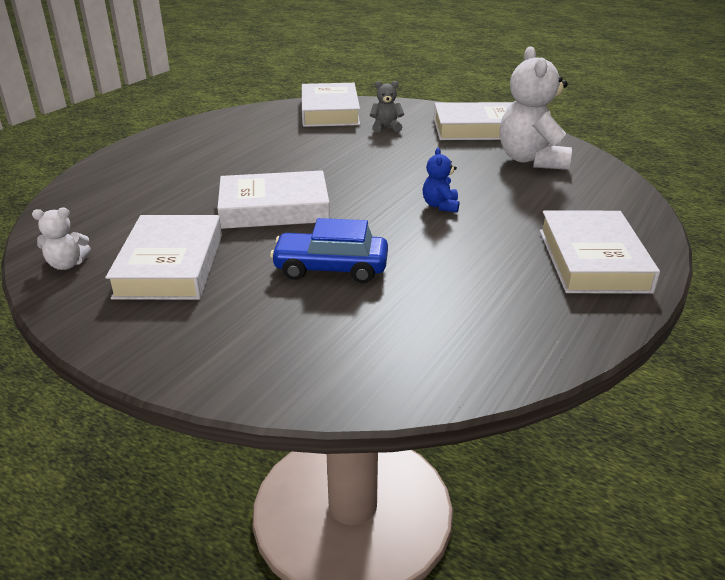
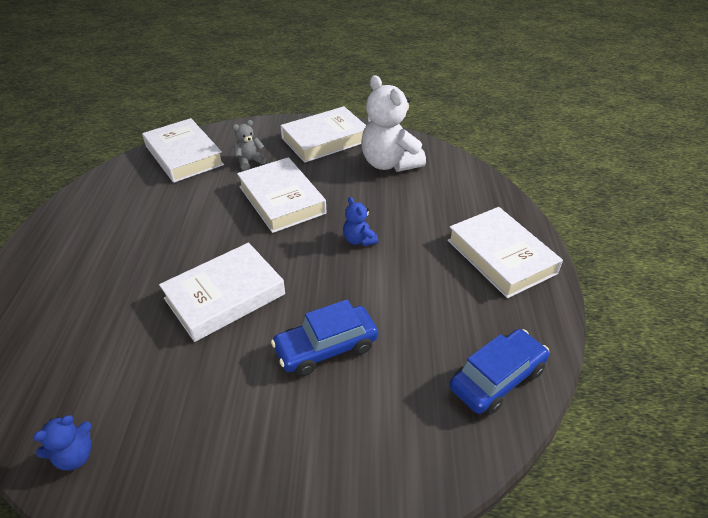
camera: 30 degrees left, 10 degrees up
(67, 264) = (75, 456): white teddy bear -> blue teddy bear
(170, 265) = (183, 408): white book -> white book (282, 200)
(488, 348) = (497, 379): none -> blue car

